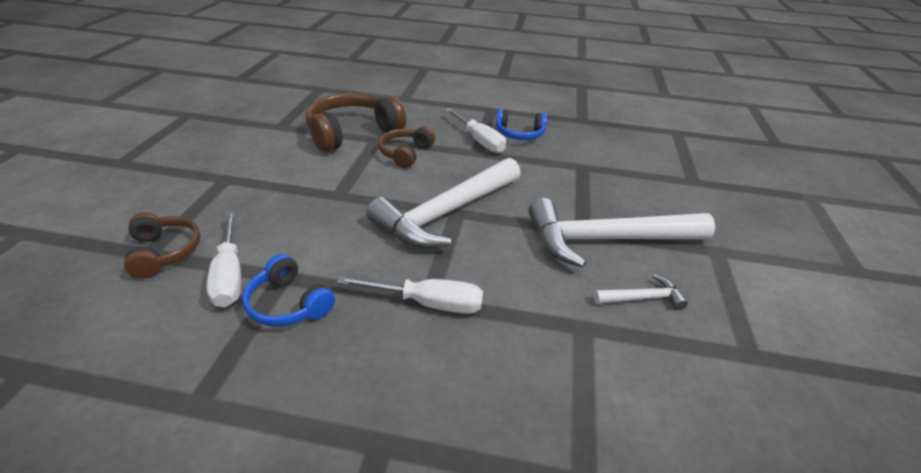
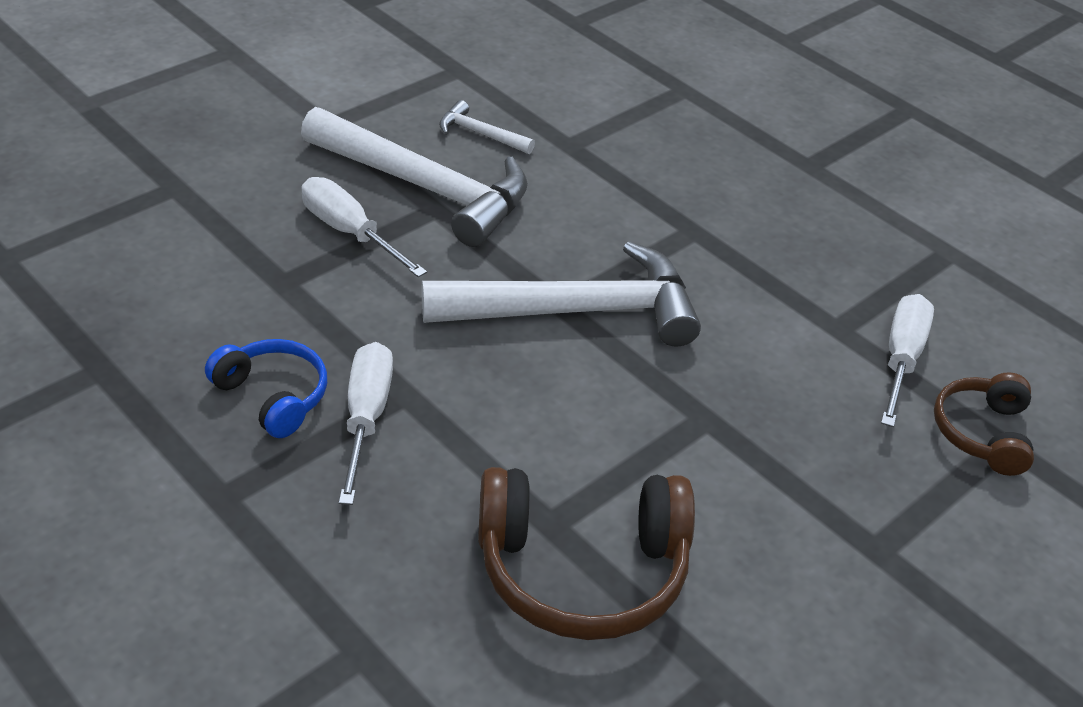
camera: 145 degrees left, 5 degrees up
(288, 304) = (842, 294): blue headphones -> none
(406, 154) = (529, 454): brown headphones -> none
(428, 303) = (696, 228): white screwdriver -> white screwdriver (349, 232)

